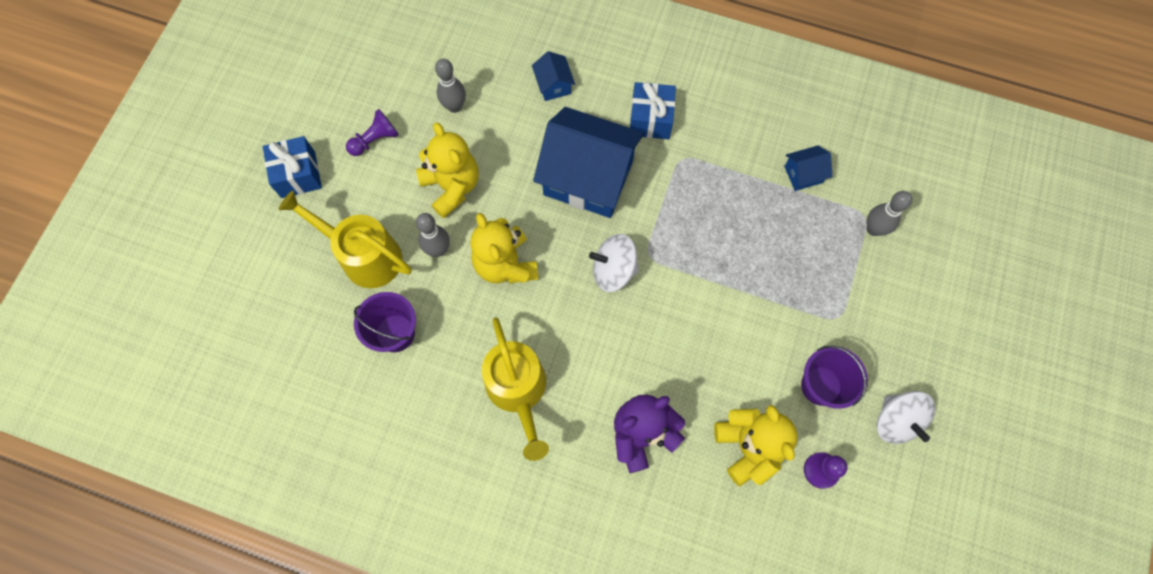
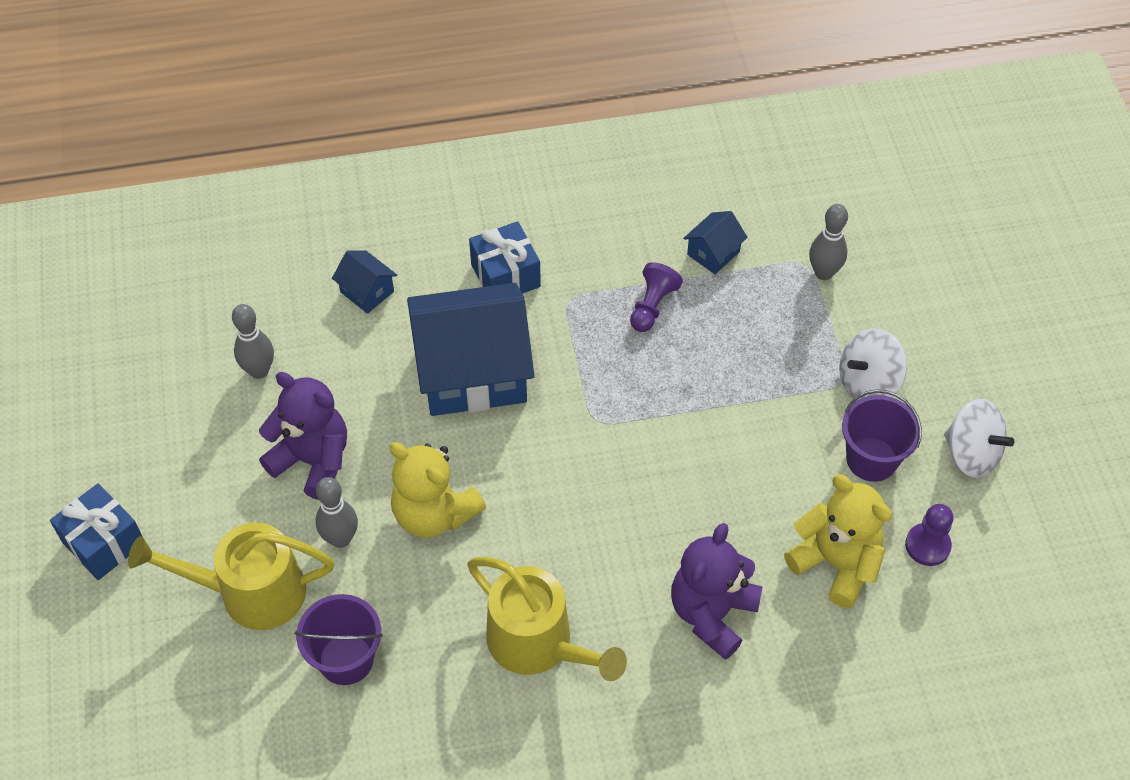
camera: 30 degrees left, 15 degrees down
(375, 140) = (181, 455): purple pawn -> purple pawn (652, 306)
(452, 187) = (313, 461): yellow teddy bear -> purple teddy bear
(613, 270) = (566, 456): white spinning top -> white spinning top (868, 383)

